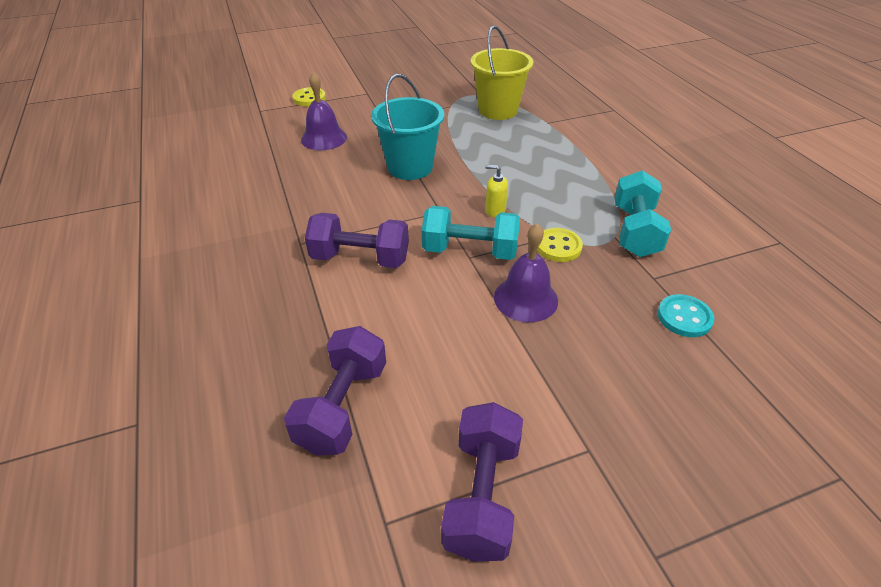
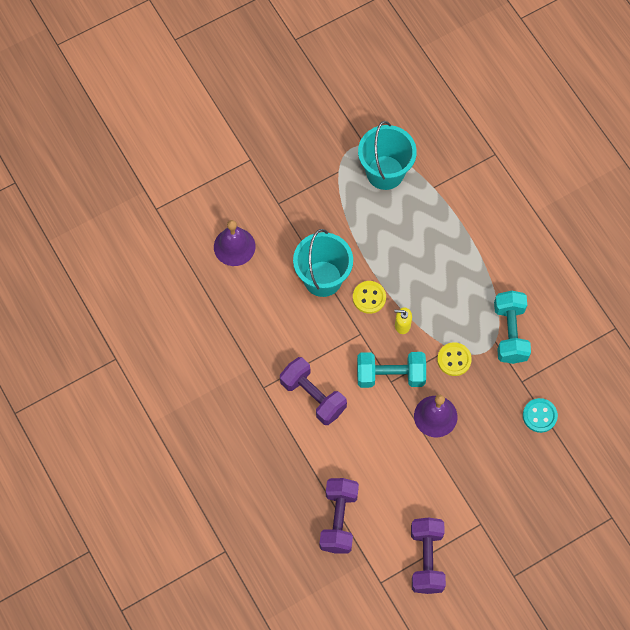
camera: 10 degrees left, 25 degrees up
(309, 98) = (196, 179): yellow button -> yellow button (369, 298)
(360, 258) = (313, 396): purple dumbbell -> purple dumbbell turned 45 degrees clockwise
(498, 110) = (385, 172): yellow bucket -> turquoise bucket

